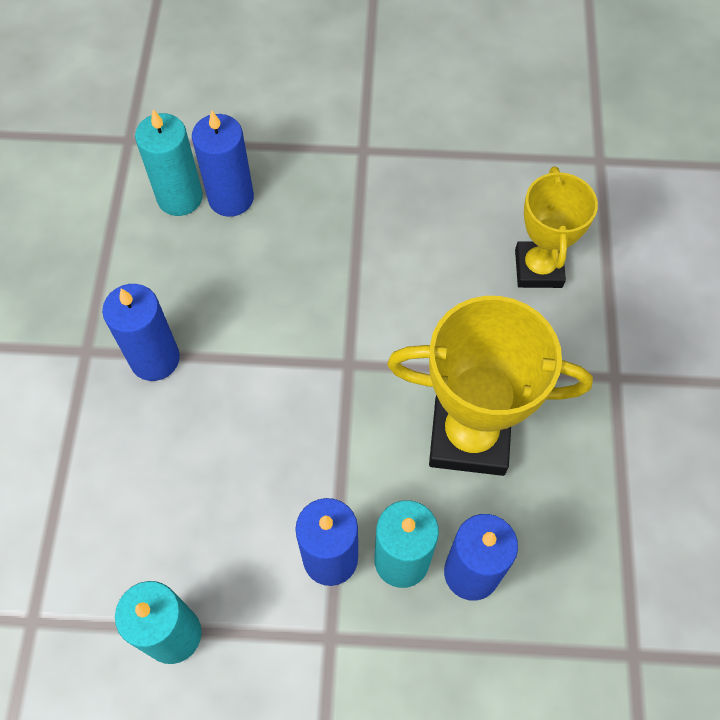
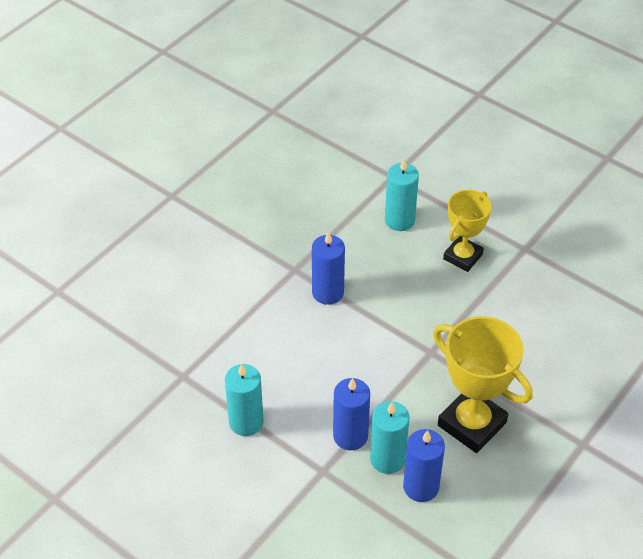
camera: 35 degrees right, 15 degrees down
(231, 198) = (428, 235): blue candle -> none
(538, 268) = (582, 364): yellow trophy -> yellow trophy (462, 257)

